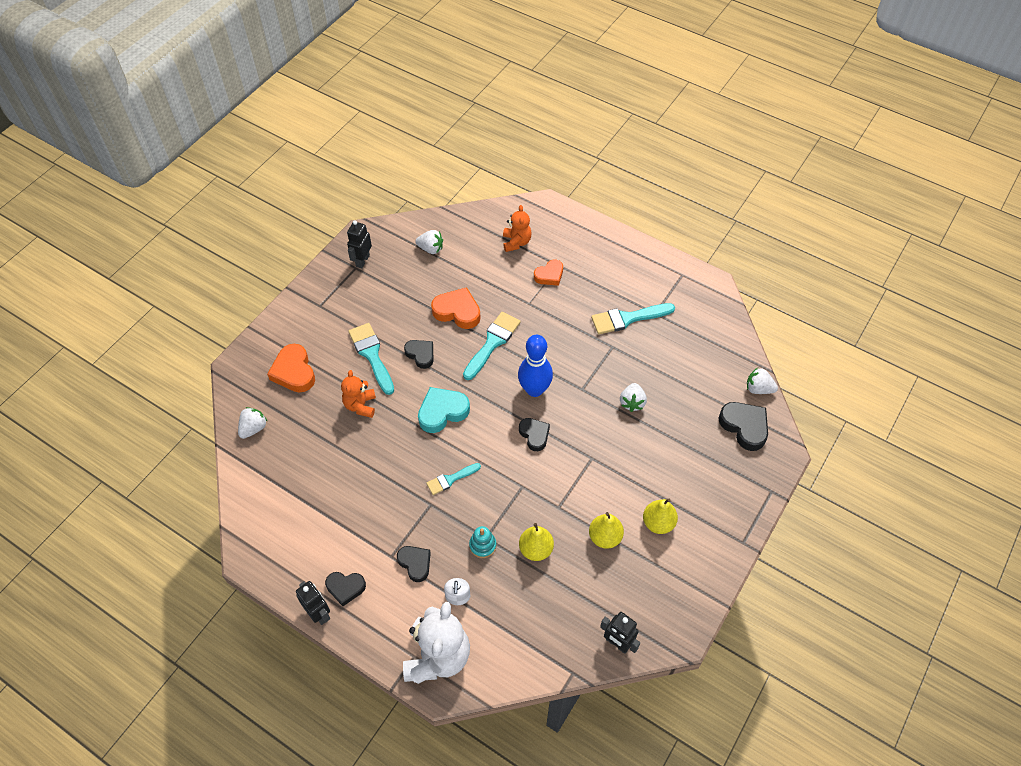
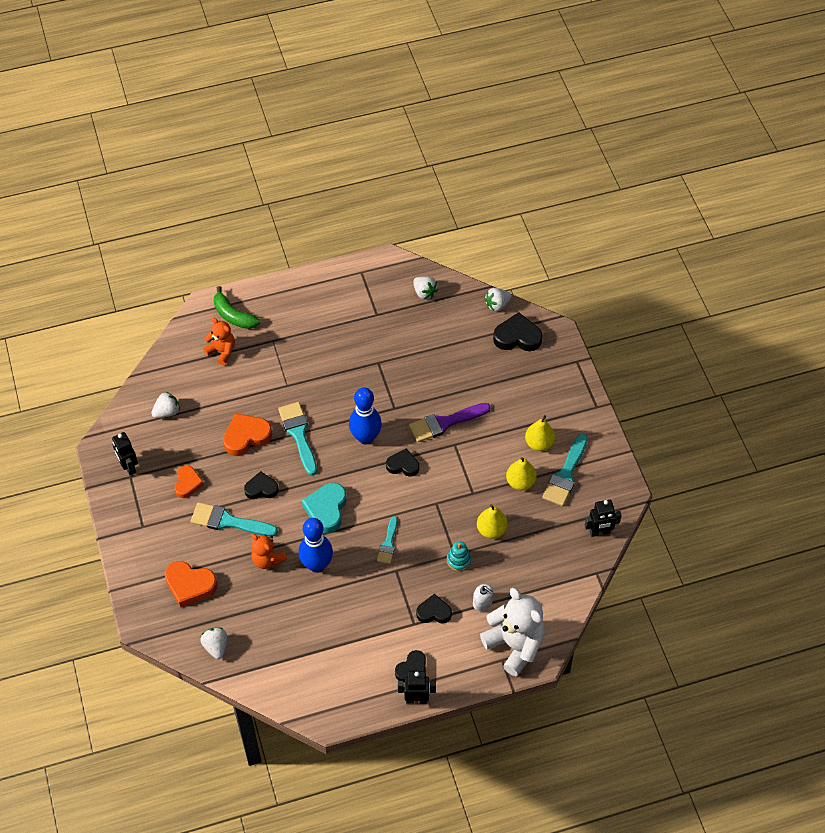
camera: 50 degrees left, 0 degrees up
(385, 443) = (317, 565): none -> blue bowling pin
(549, 275) = (275, 353): orange heart -> orange heart (188, 483)
(554, 226) = (233, 316): none -> green banana
(604, 435) = (445, 423): none -> purple brush
(627, 319) = (364, 335): turquoise brush -> turquoise brush (565, 475)
(632, 402) = (435, 386): white strawberry -> white strawberry (424, 293)

